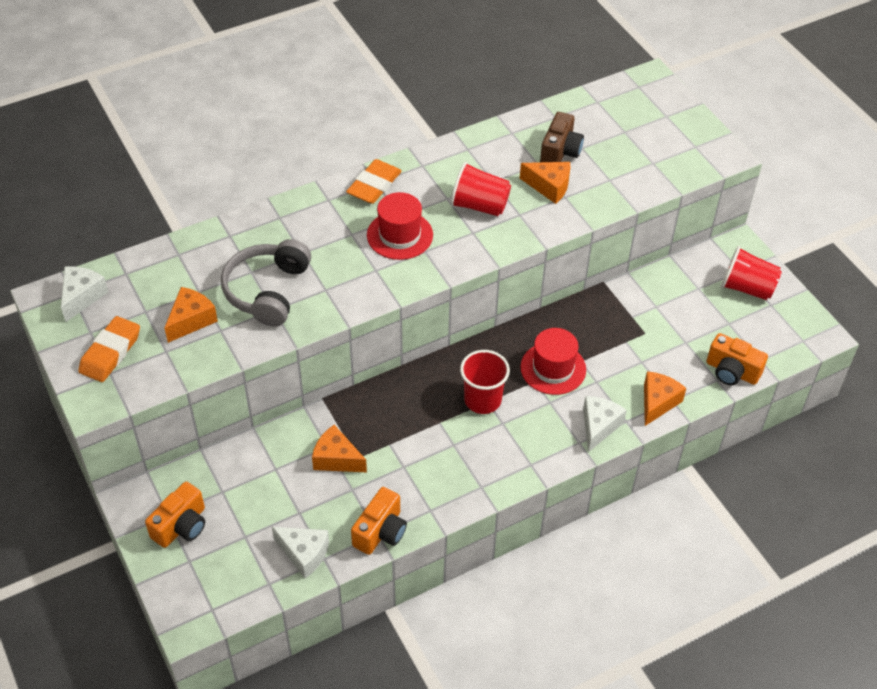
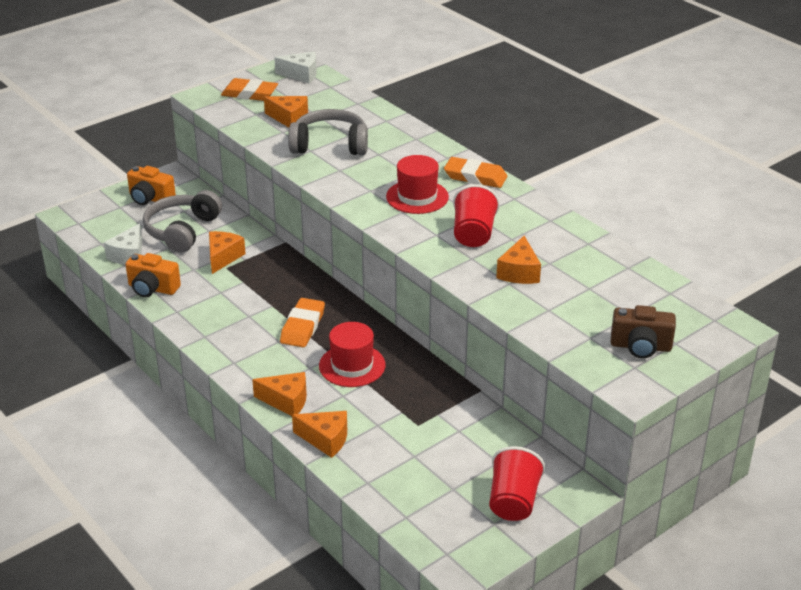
camera: 80 degrees right, 15 degrees down
(267, 496) = (182, 231): none -> grey headphones
(482, 400) = (302, 326): red cup -> orange eraser
(560, 152) = (574, 275): brown camera -> brown camera (640, 346)
(599, 426) = (286, 401): white cheese -> orange cheese
(731, 371) = (382, 493): orange camera -> none

